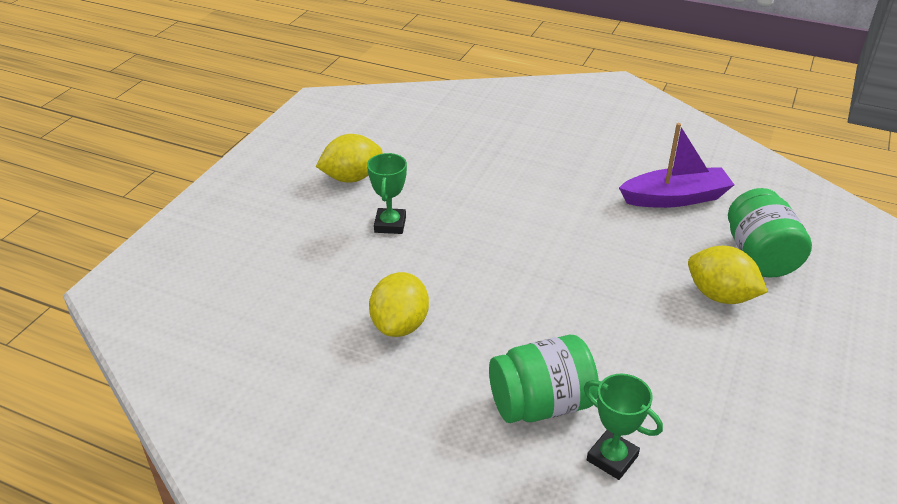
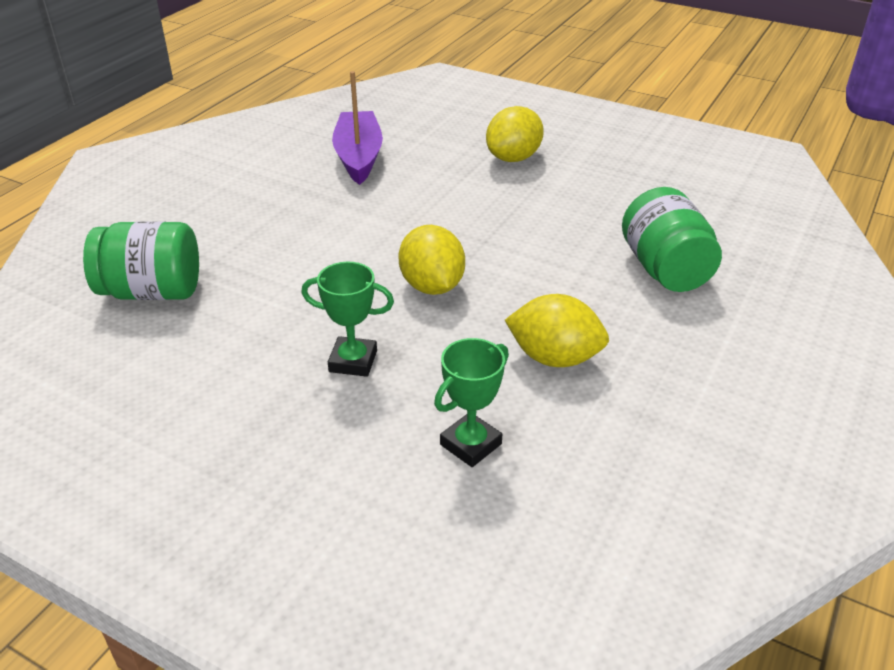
camera: 85 degrees left, 0 degrees up
(351, 178) = (222, 399): yellow lemon -> yellow lemon (432, 286)
(612, 458) = (721, 238): green trophy -> green trophy (470, 444)
(760, 256) = (460, 131): green jar -> green jar (152, 292)

